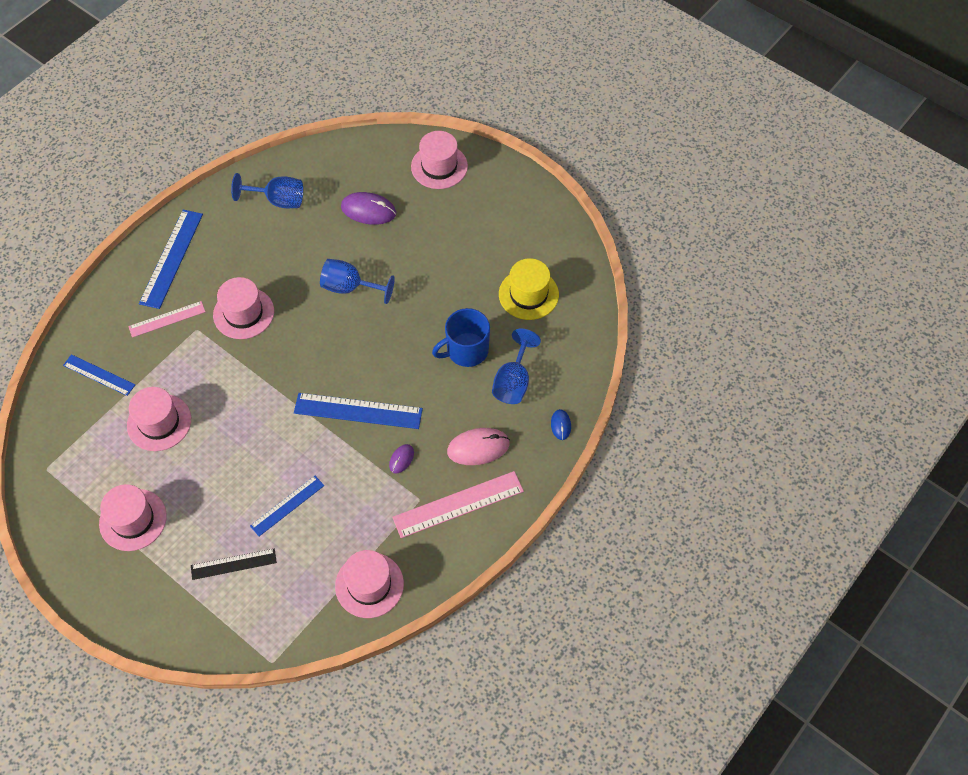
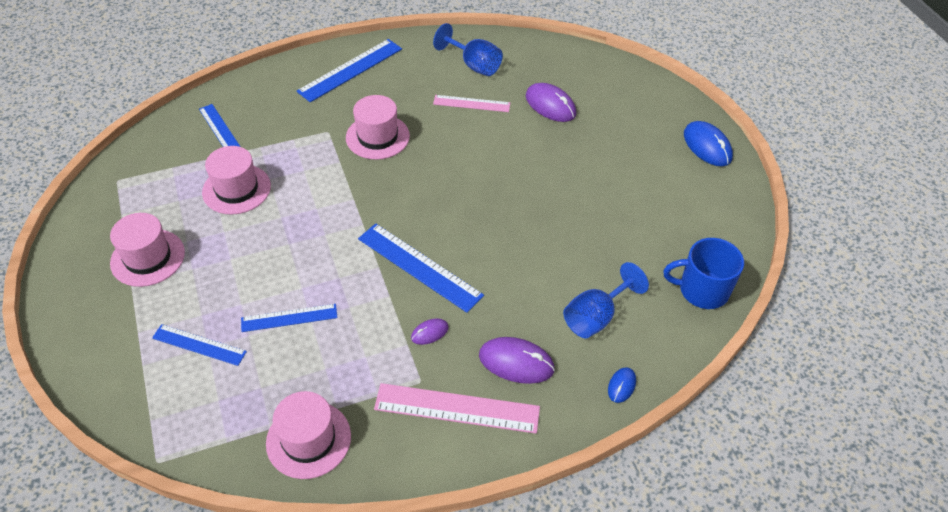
camera: 30 degrees right, 10 degrees down
(167, 319) = (310, 112): pink ruler -> pink ruler (471, 103)
(233, 564) = (199, 344): black ruler -> blue ruler
(350, 287) = (488, 159): blue goblet -> none
(439, 166) = (642, 98): pink hat -> none
(466, 350) = (565, 264): blue mug -> blue mug (702, 290)
(478, 447) = (516, 362): pink mouse -> purple mouse
(515, 189) = (707, 146): none -> blue mouse
(528, 294) = (664, 243): yellow hat -> none

